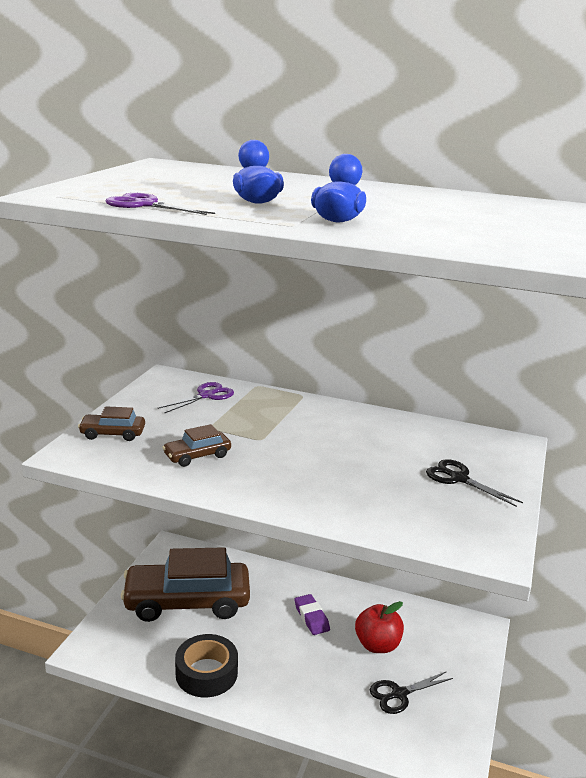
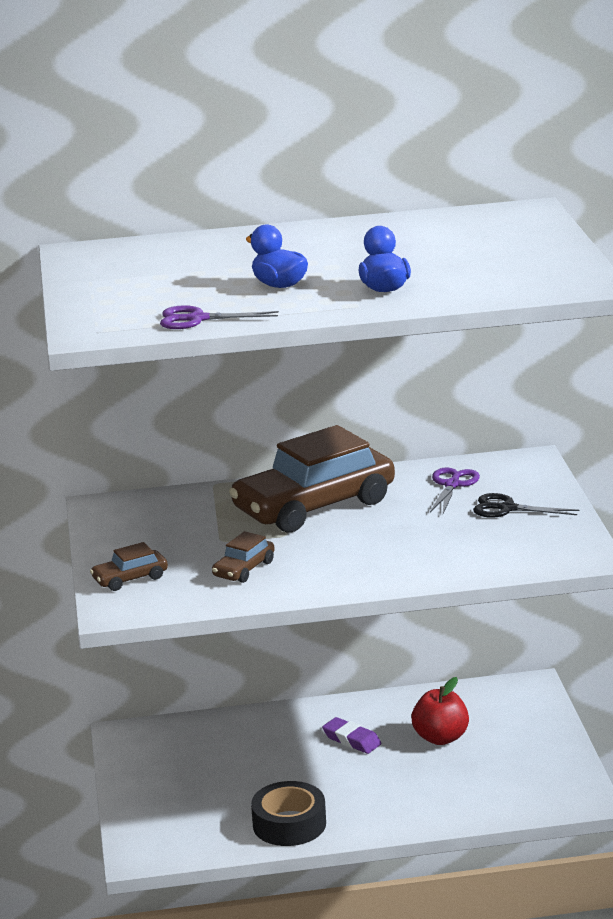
camera: 25 degrees left, 0 degrees up
(187, 602) = (202, 776): brown car -> brown car (314, 506)
(206, 396) = (174, 511): purple scissors -> purple scissors (452, 485)
(399, 694) = (494, 768): black scissors -> none

